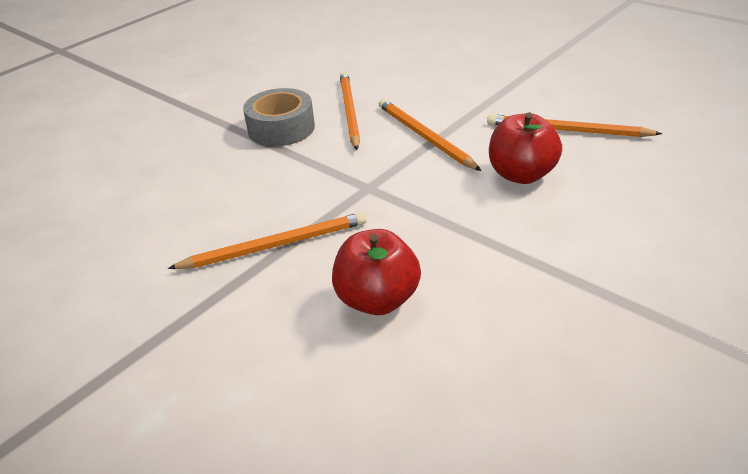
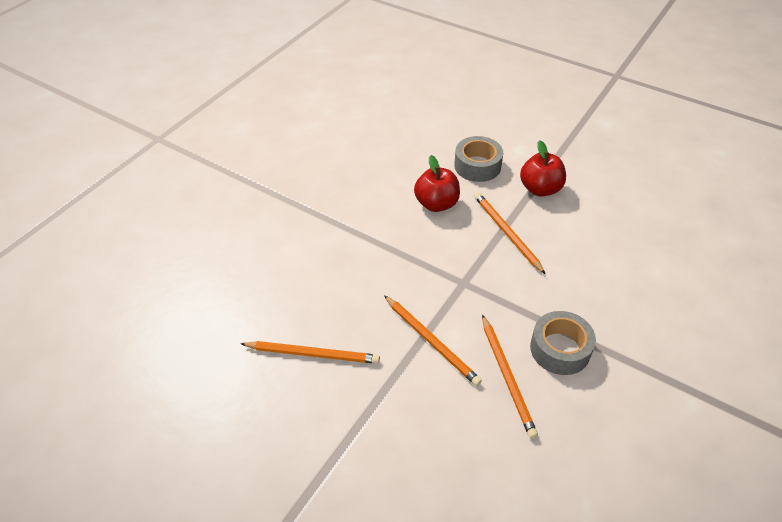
camera: 170 degrees right, 10 degrees up
(265, 379) = (477, 166): none -> grey tape
(275, 245) = (506, 233): orange pencil -> orange pencil turned 90 degrees clockwise
(521, 175) = (355, 300): red apple -> red apple (540, 189)

